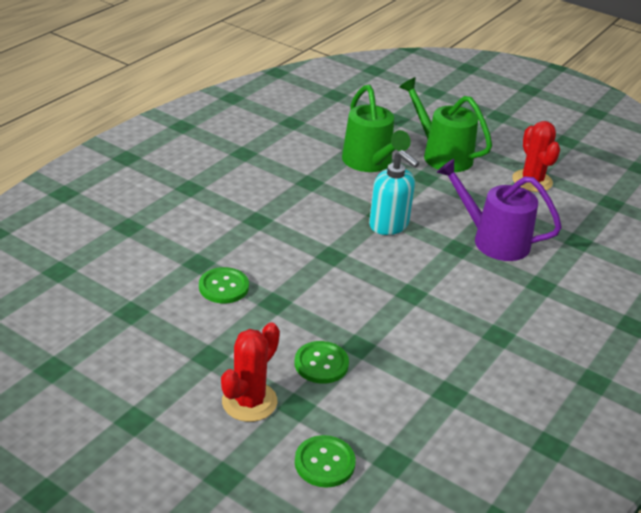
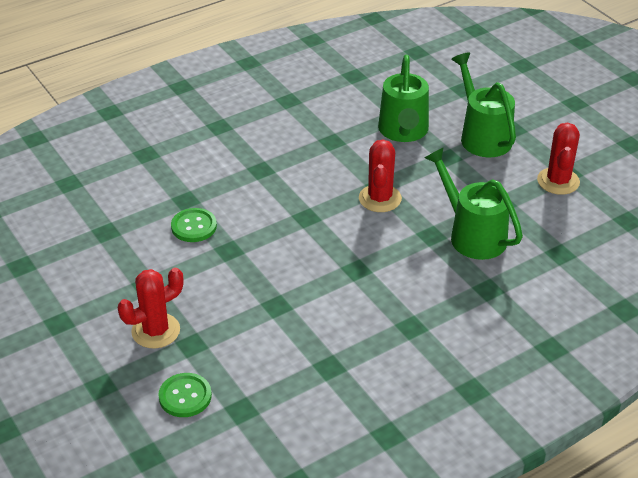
camera: 25 degrees right, 5 degrees up
(321, 364) = (234, 314): green button -> none
(389, 225) = (380, 198): turquoise soap dispenser -> red cactus
(493, 240) = (472, 234): purple watering can -> green watering can

